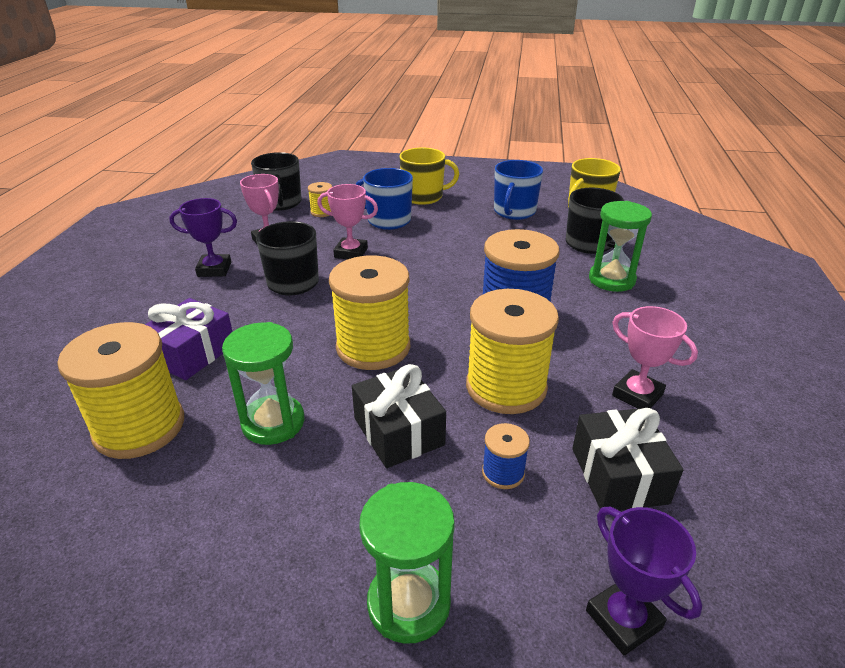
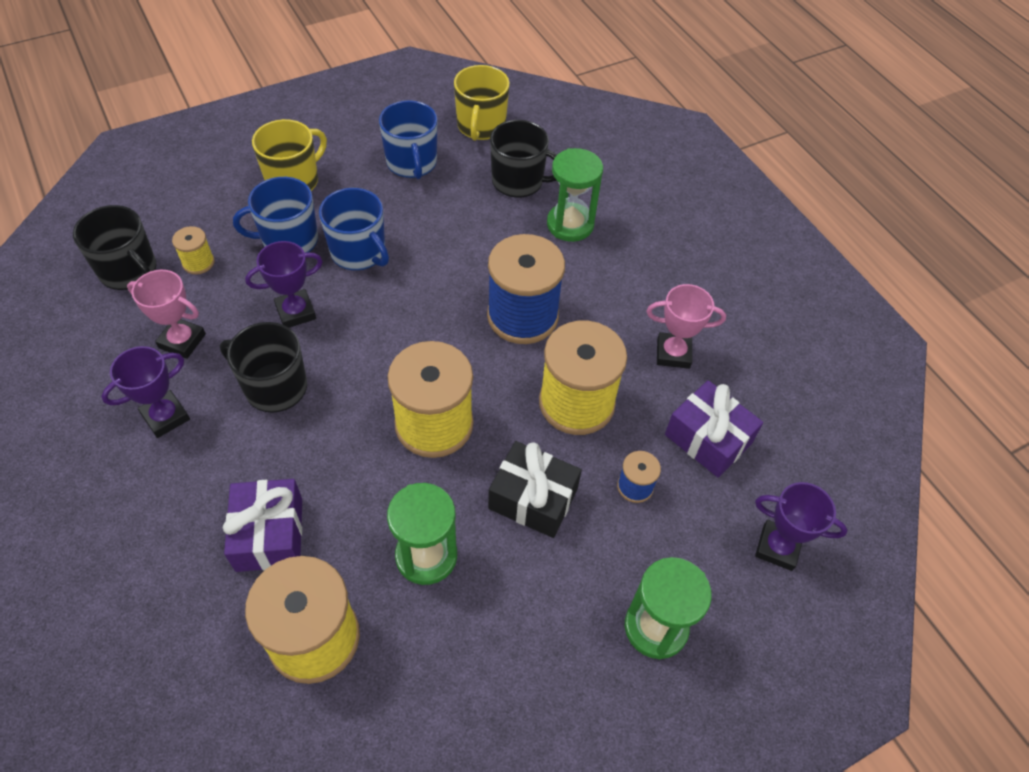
camera: 40 degrees left, 20 degrees up
(351, 253) = (296, 312): pink trophy -> purple trophy
(427, 240) = (359, 252): none -> blue mug
(619, 475) = (708, 439): black gift -> purple gift

